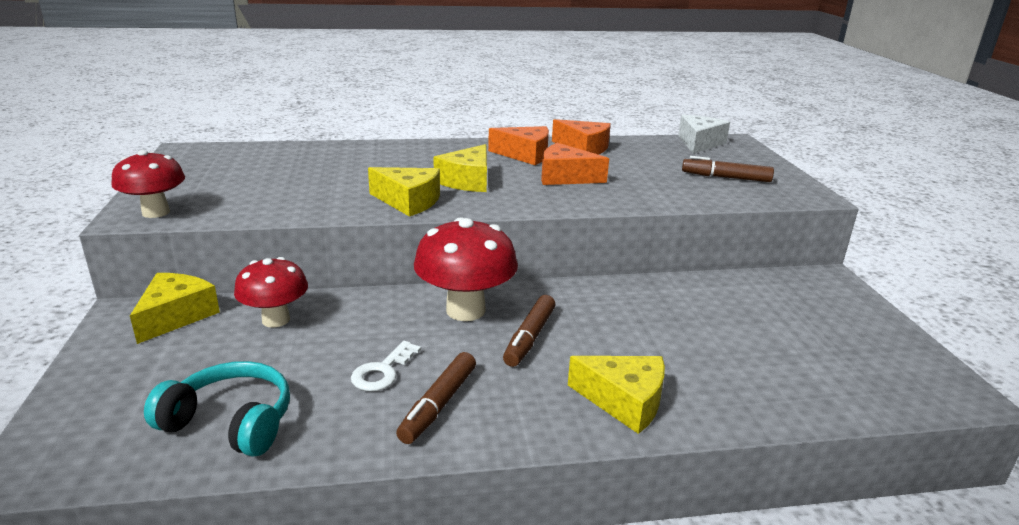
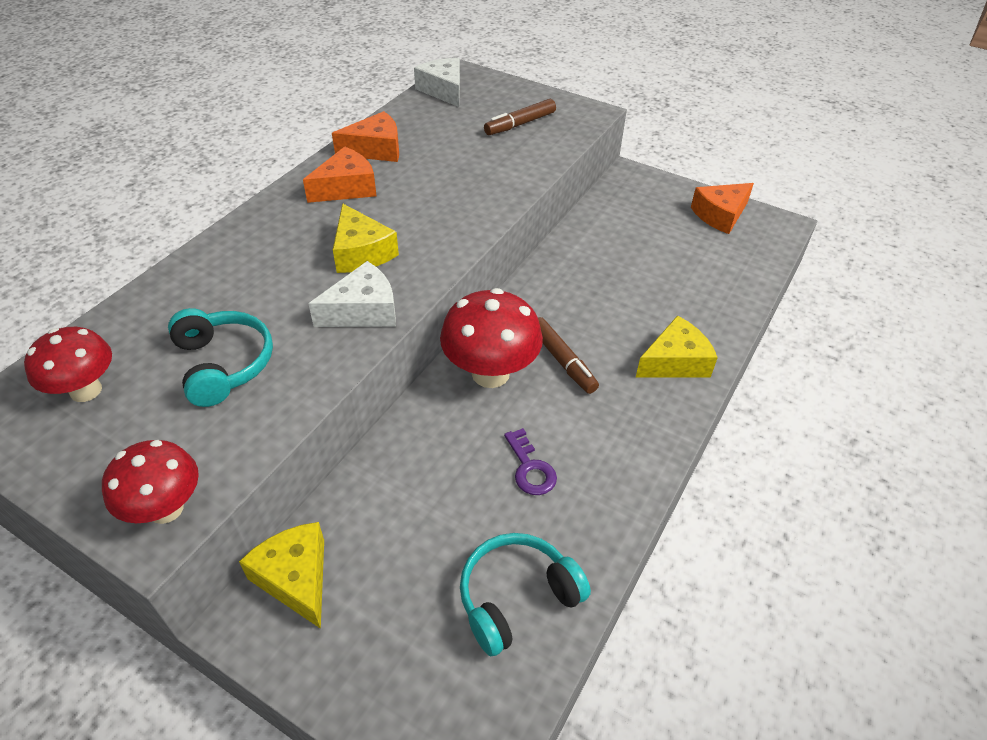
camera: 50 degrees left, 20 degrees up
(276, 320) = (382, 503): red mushroom -> red mushroom (86, 390)
(298, 183) = (223, 364): none -> turquoise headphones
(382, 371) = (530, 468): white key -> purple key
(409, 201) = (363, 311): yellow cheese -> white cheese
(439, 404) = (600, 457): brown marker -> none
(565, 177) = (422, 196): orange cheese -> orange cheese (720, 215)

